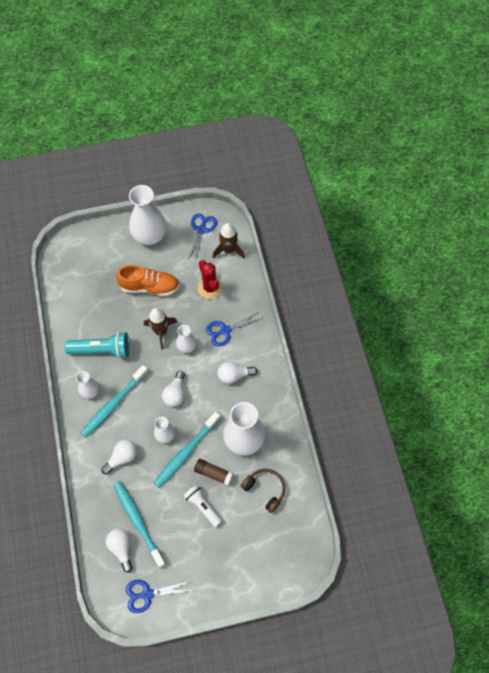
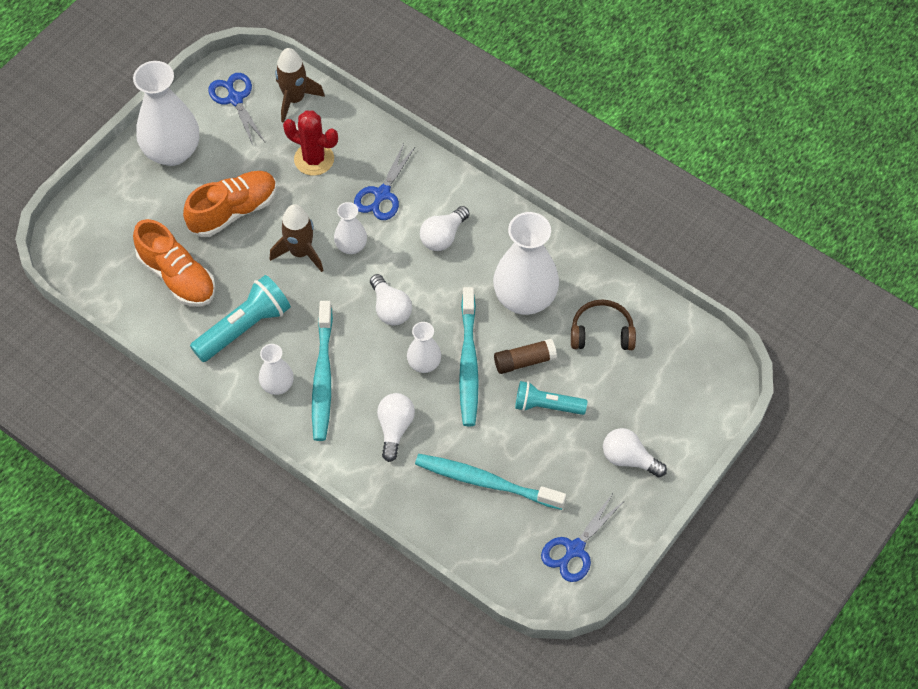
camera: 40 degrees left, 5 degrees down
(96, 301) = (177, 276): none -> orange shoe
(121, 548) = (494, 526): white light bulb -> white light bulb (629, 459)
(202, 506) = (546, 406): white flashlight -> turquoise flashlight

